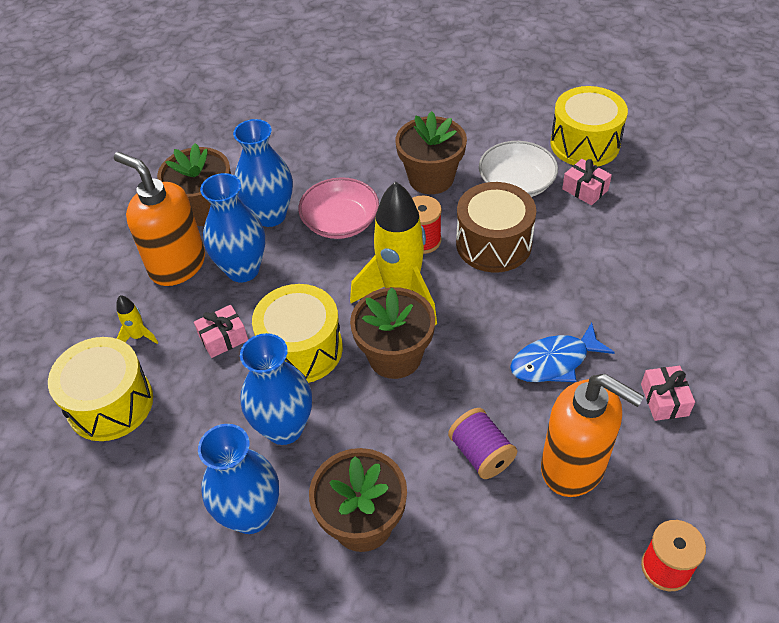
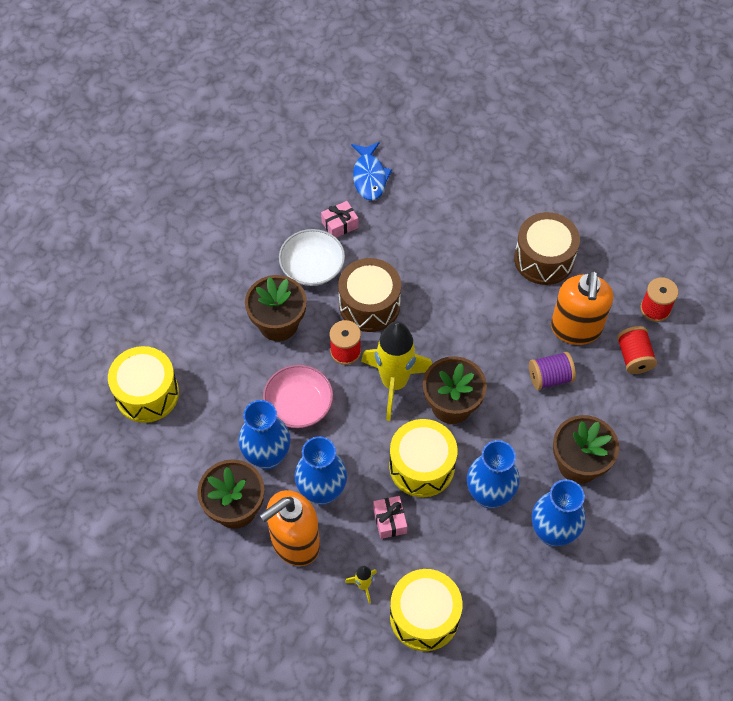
camera: 75 degrees left, 10 degrees up
(554, 361) = (492, 308): blue fish -> blue fish (369, 176)
(565, 556) = (633, 357): none -> red spool
(574, 467) = (576, 329): orange soap dispenser -> orange soap dispenser turned 135 degrees clockwise
(585, 144) = (289, 204): yellow drum -> yellow drum (147, 393)
(664, 400) = (544, 259): pink gift -> brown drum

